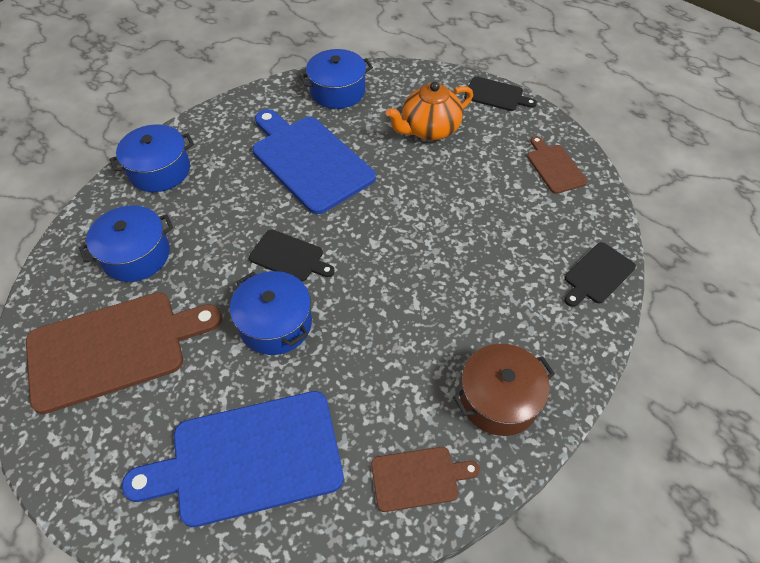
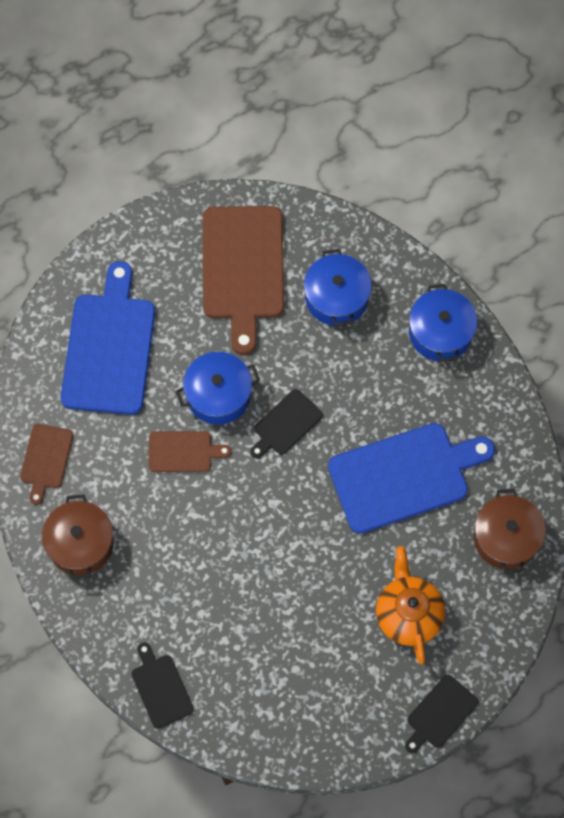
camera: 110 degrees right, 15 degrees up
(337, 91) = (506, 538): blue pot -> brown pot
(554, 167) = (306, 721): brown cutting board -> brown cutting board (183, 451)

